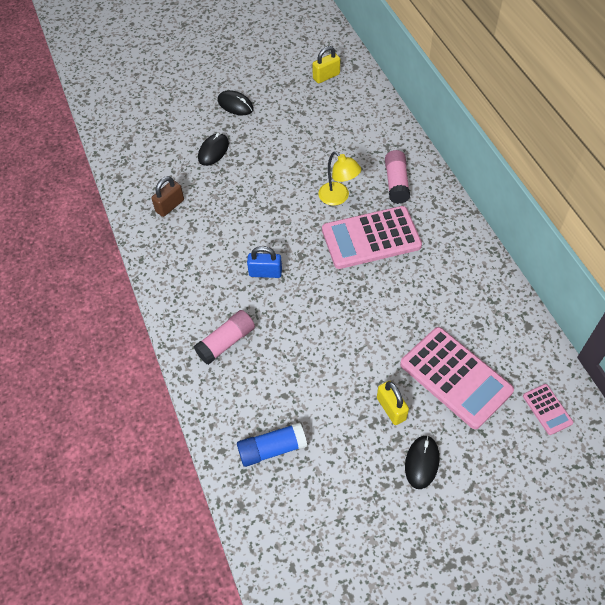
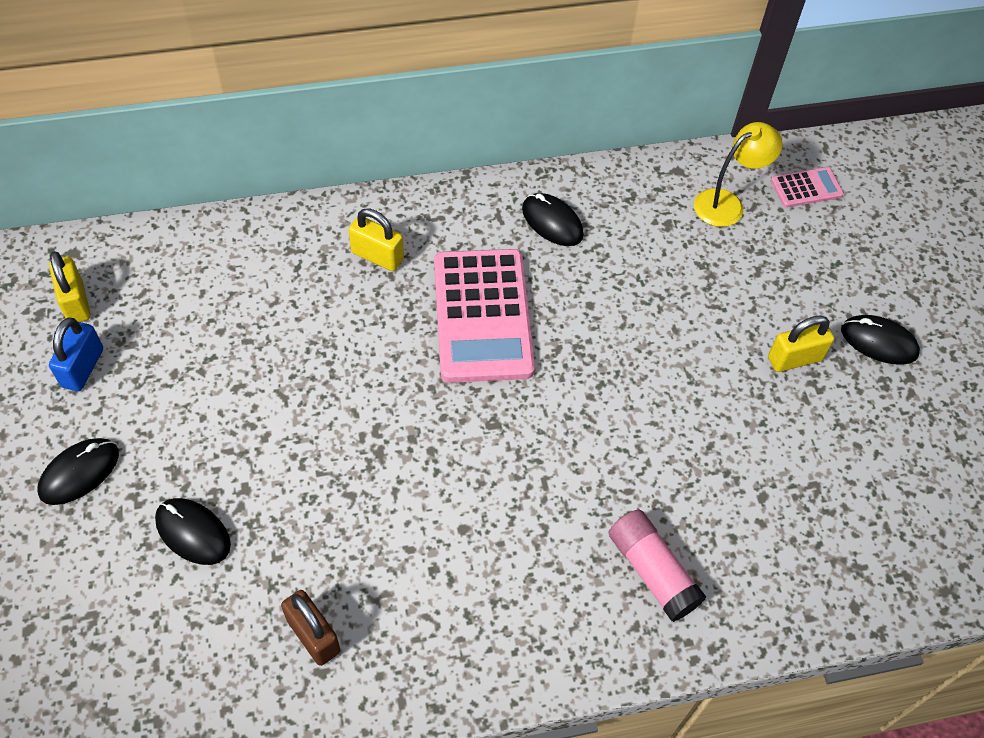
camera: 85 degrees left, 0 degrees up
(265, 272) = (518, 485): blue padlock -> blue padlock (83, 368)
(272, 449) = (854, 530): blue glue stick -> none
(338, 198) = (383, 344): yellow lamp -> yellow lamp (727, 203)
(396, 183) = (377, 256): pink glue stick -> yellow padlock
(453, 261) = (552, 222): none -> black mouse
(455, 377) = (751, 271): pink calculator -> none

